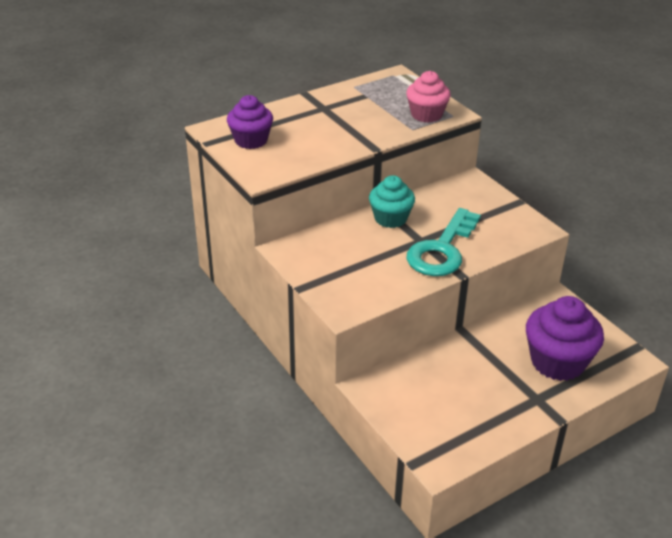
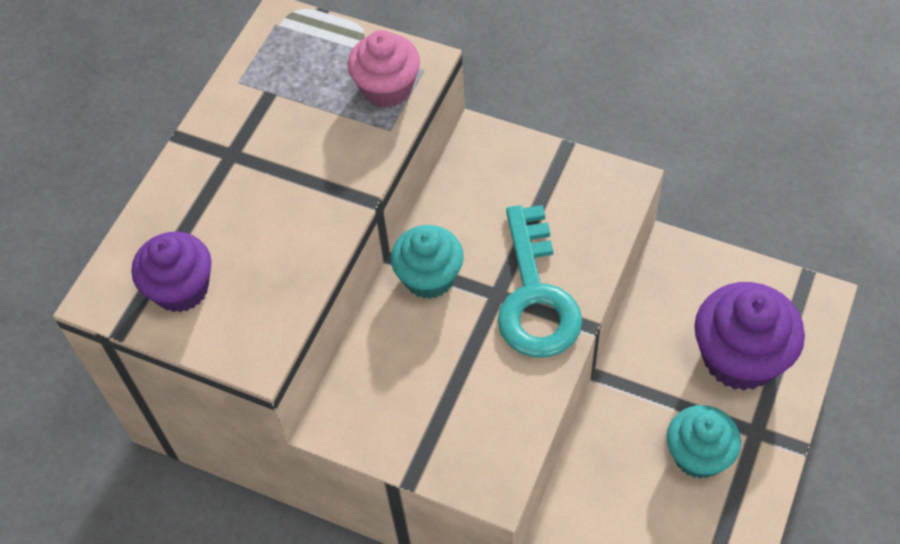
camera: 30 degrees left, 20 degrees up
(490, 391) = (698, 455): none -> turquoise cupcake

